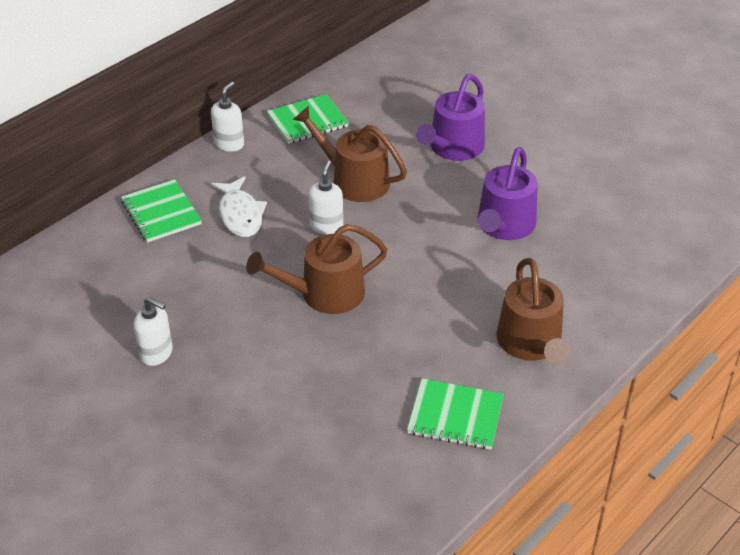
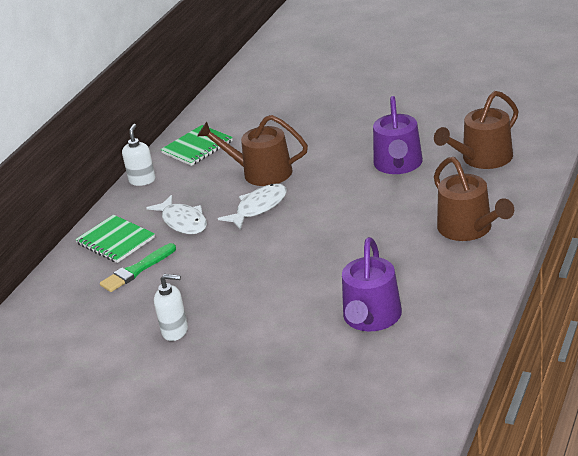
camera: 15 degrees left, 10 degrees down
(161, 259) = (137, 270): none -> green brush
(325, 294) = (287, 249): brown watering can -> brown watering can (482, 158)
(326, 226) = (258, 207): white soap dispenser -> white fish
(453, 148) = (325, 129): purple watering can -> purple watering can (371, 318)
(455, 416) = (442, 291): green notebook -> none

